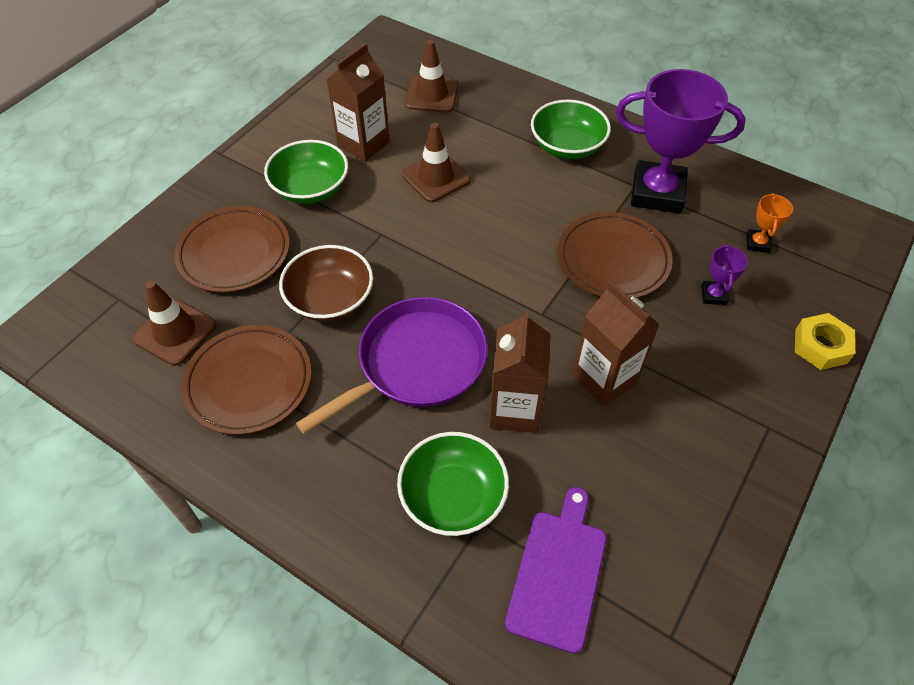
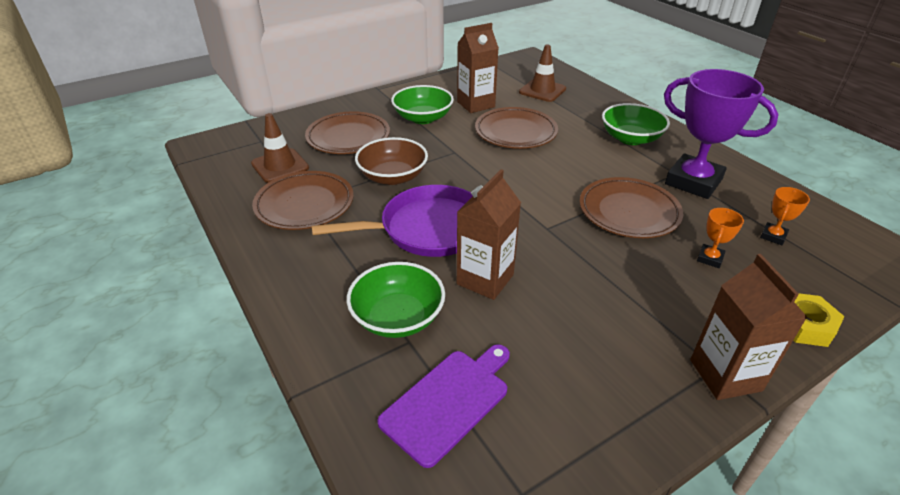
camera: 25 degrees right, 15 degrees down
(436, 177) = (515, 132): brown traffic cone -> brown plate
(604, 378) = (574, 283): brown carton -> brown carton (725, 375)
(713, 295) = (710, 258): purple trophy -> orange trophy

